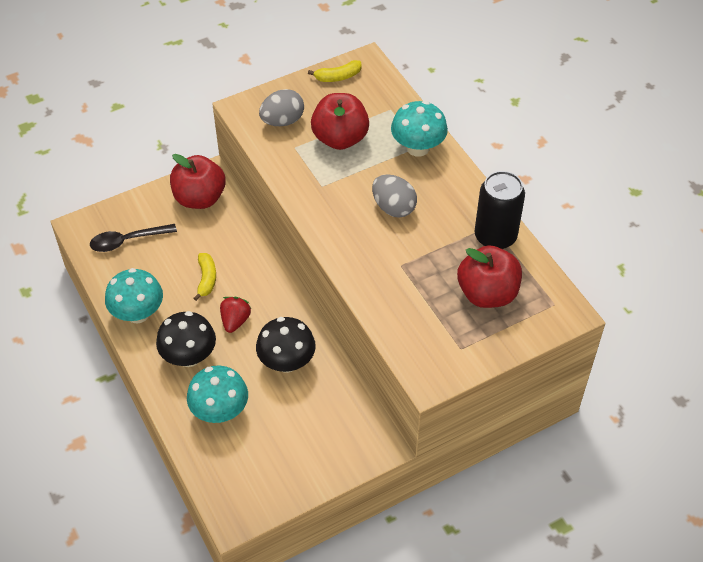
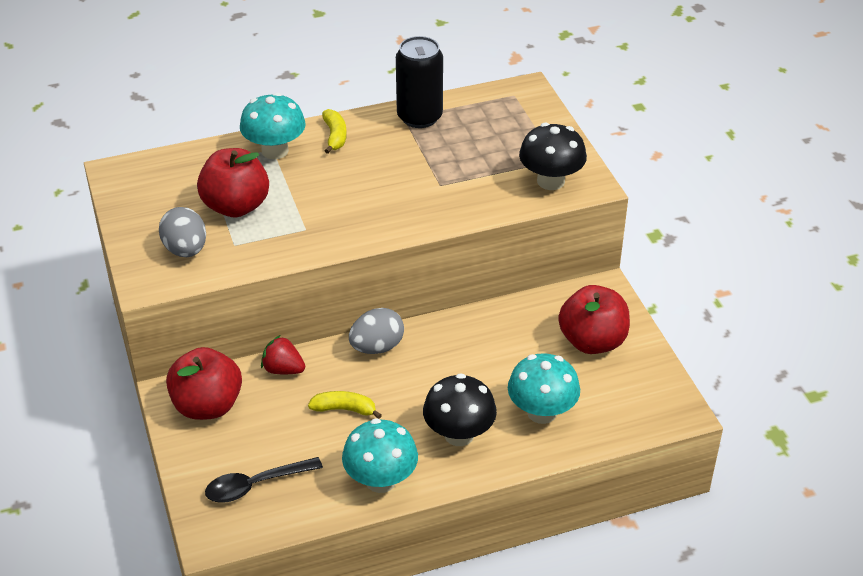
camera: 80 degrees left, 10 degrees down
(127, 241) = (255, 485): black spoon -> black spoon turned 75 degrees clockwise
(235, 321) = (416, 388): red strawberry -> red strawberry (283, 369)
(287, 362) = (484, 349): black mushroom -> black mushroom (550, 181)
(338, 77) = (131, 196): yellow banana -> yellow banana (335, 136)
(393, 207) = (357, 179): grey egg -> grey egg (377, 347)
(487, 294) = (492, 133): red apple -> red apple (592, 341)

